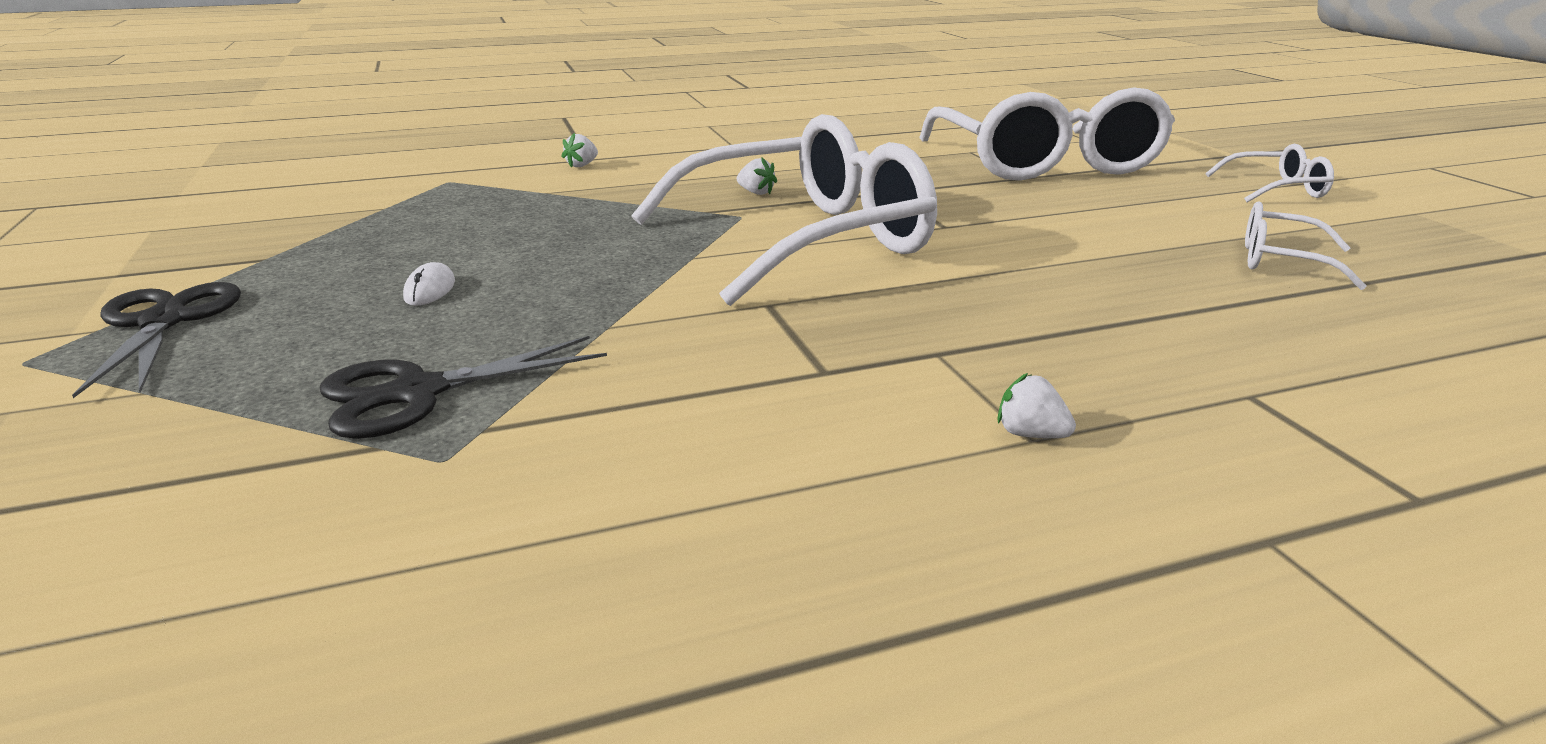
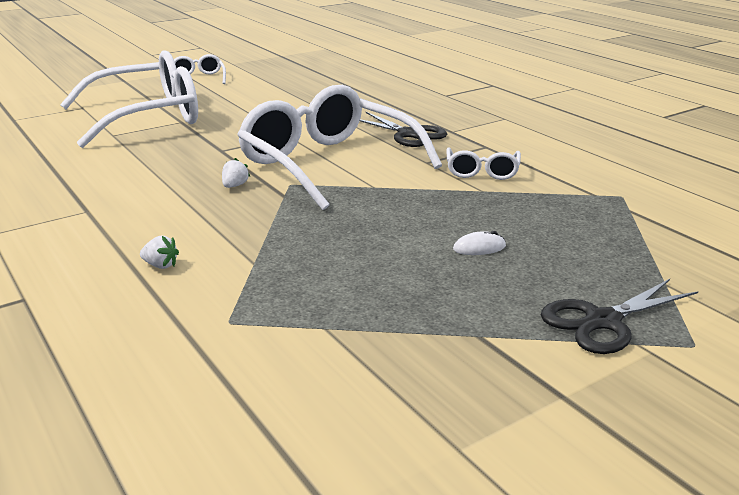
camera: 105 degrees left, 0 degrees up
(418, 393) = (586, 214): black scissors -> black scissors (409, 134)
(1030, 434) = (502, 118): white strawberry -> none
(1282, 261) = (310, 84): white glasses -> white glasses (482, 171)

